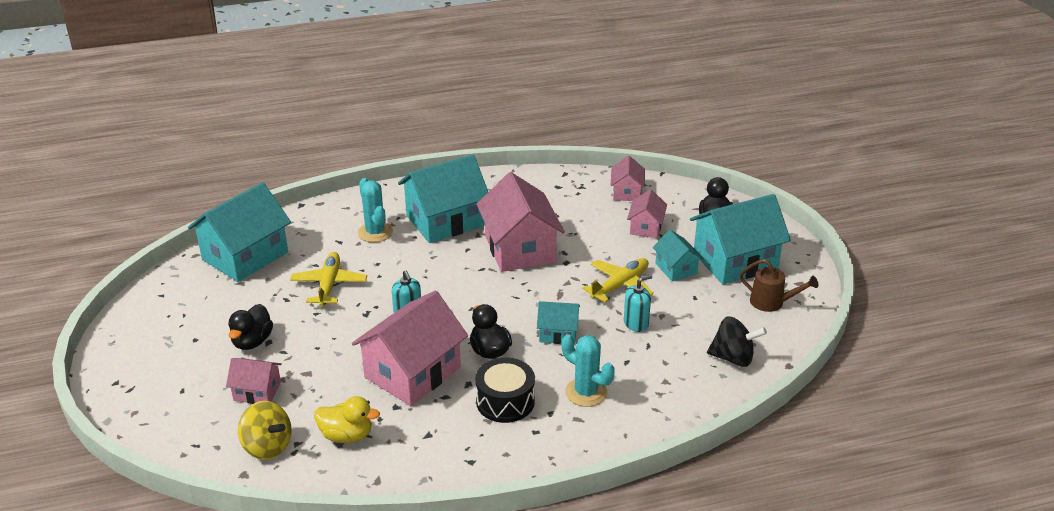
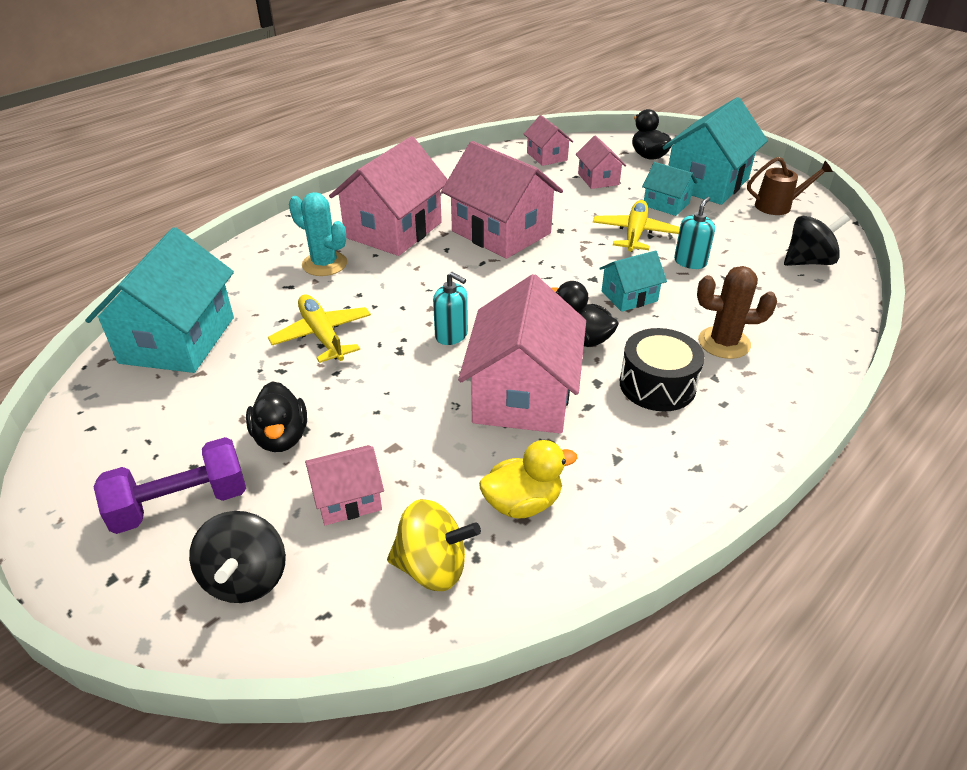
camera: 30 degrees left, 5 degrees up
(173, 358) = (181, 504): none -> purple dumbbell
(175, 410) = (246, 578): none -> black spinning top
(445, 221) = (393, 230): turquoise house -> pink house
(586, 392) = (724, 343): turquoise cactus -> brown cactus

